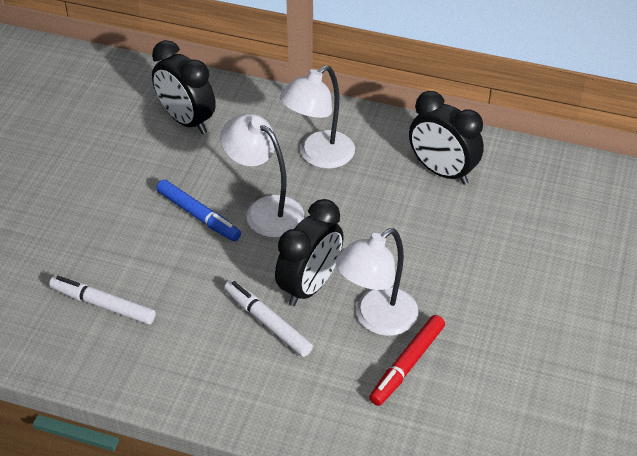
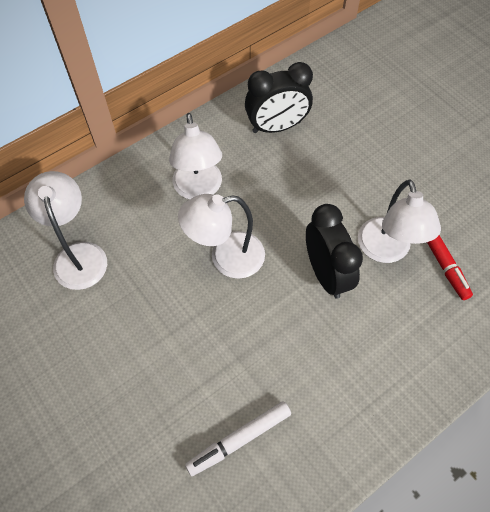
camera: 55 degrees left, 15 degrees up
(186, 121) = (78, 255): black clock -> white lamp
(198, 216) = (194, 308): blue marker -> none
(267, 322) = (342, 324): white marker -> none

